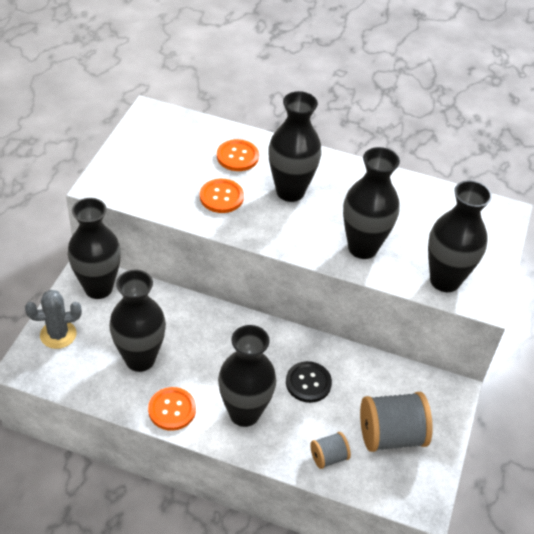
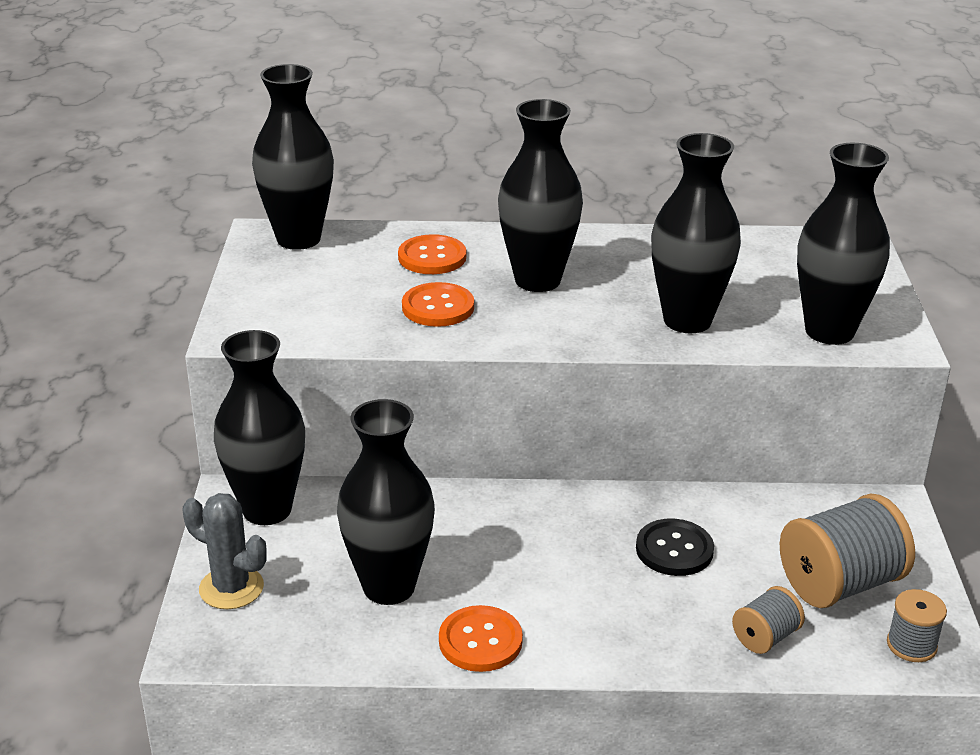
camera: 15 degrees left, 15 degrees down
(58, 334) = (231, 588): grey cactus -> grey cactus turned 60 degrees clockwise
(244, 413) = (600, 615): black vase -> black vase (298, 239)
(409, 489) = (911, 645): none -> grey spool

